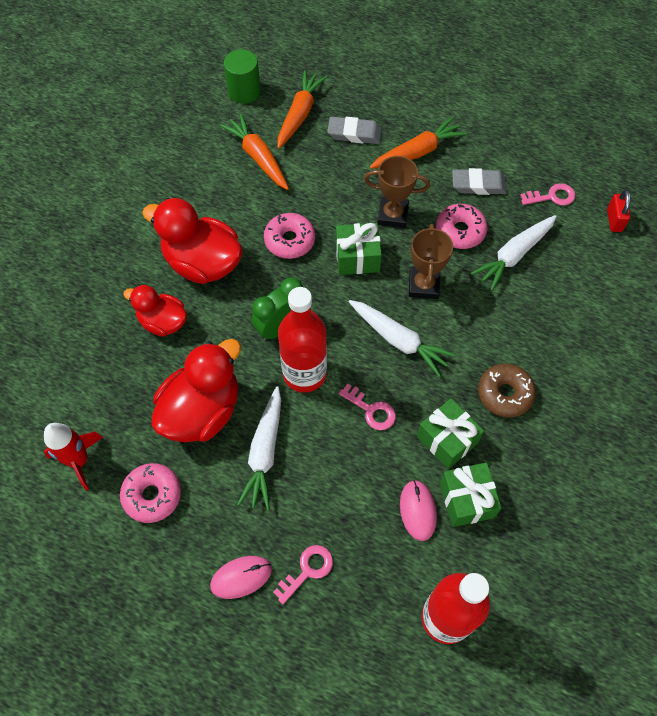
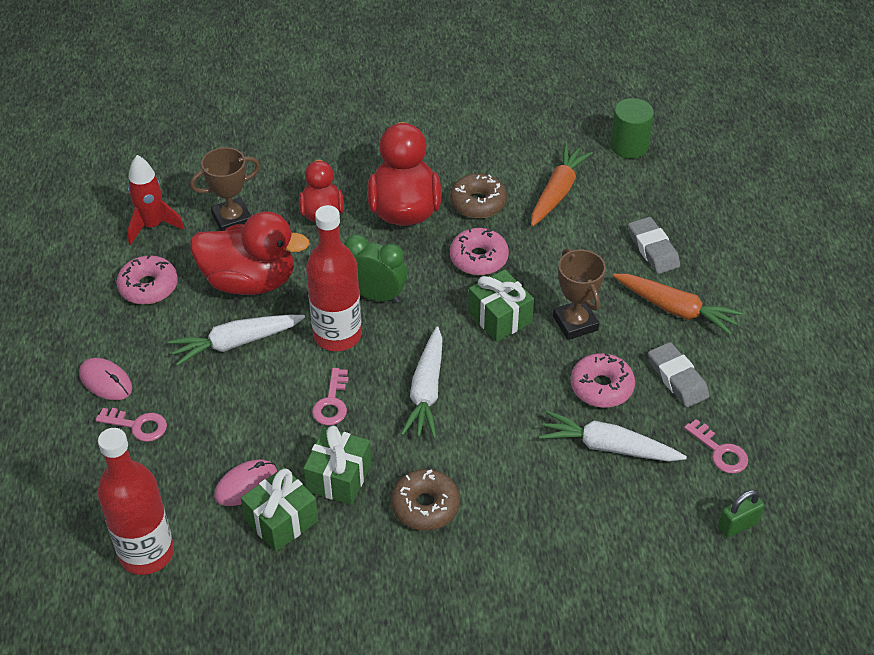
camera: 60 degrees right, 15 degrees down
(232, 211) = (478, 203): none -> brown donut
(299, 114) = (638, 198): orange carrot -> none
(423, 285) = (508, 384): brown trophy -> brown trophy (232, 219)
(614, 220) = (738, 525): red padlock -> green padlock

